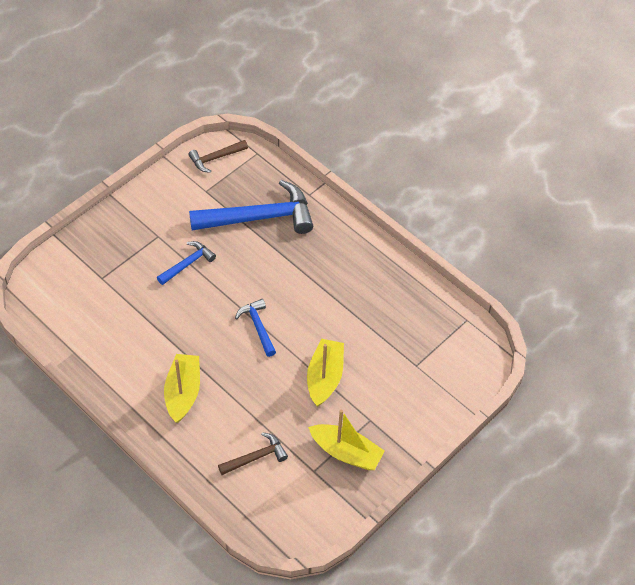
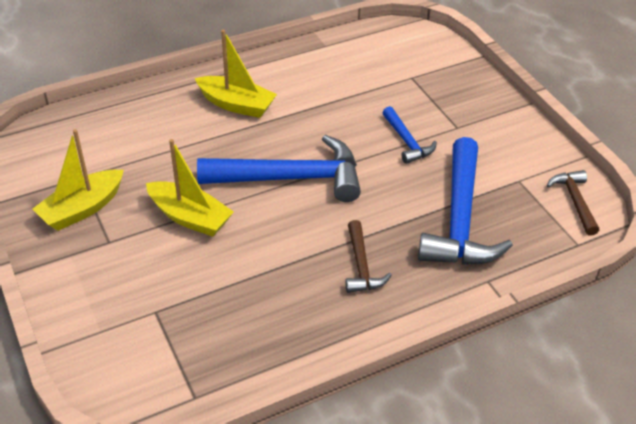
camera: 110 degrees right, 10 degrees down
(256, 457) = (127, 138): brown hammer -> brown hammer (361, 266)
(258, 327) = (291, 178): blue hammer -> blue hammer, size x2.00

